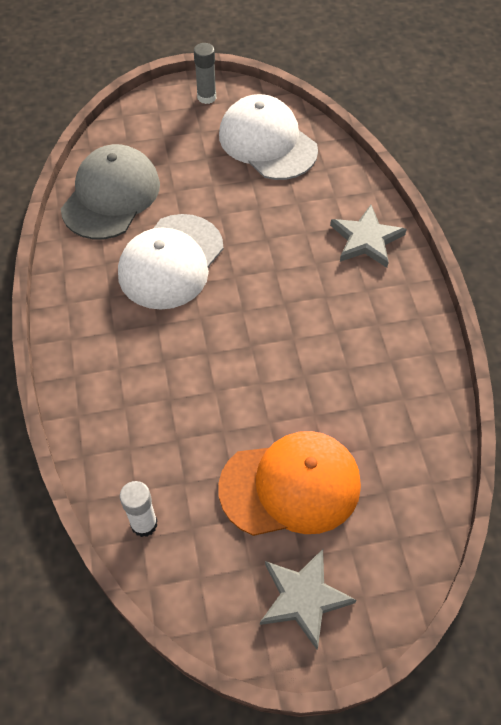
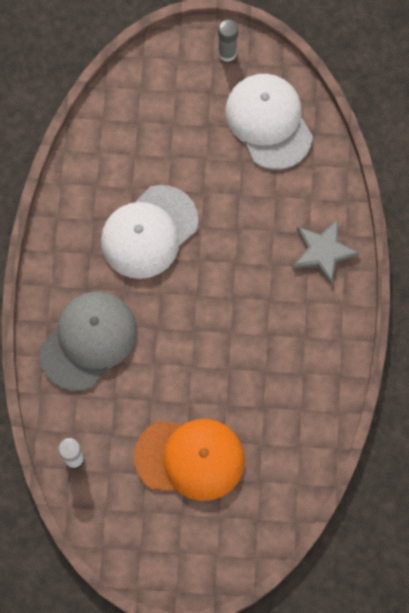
camera: 15 degrees right, 15 degrees up
(111, 196) = (113, 149): grey cap -> grey cap (88, 341)
(303, 598) = (174, 544): grey star -> none

